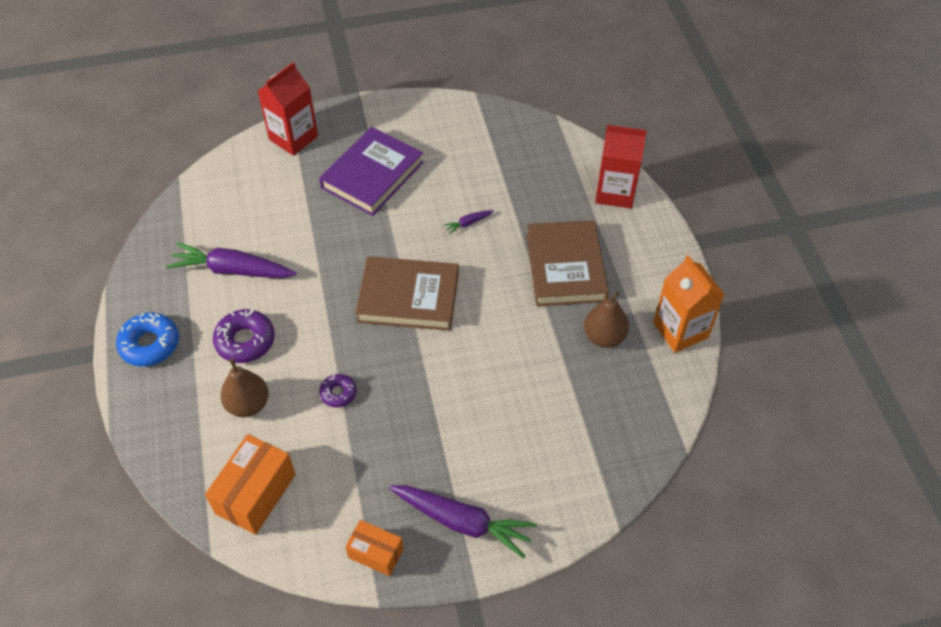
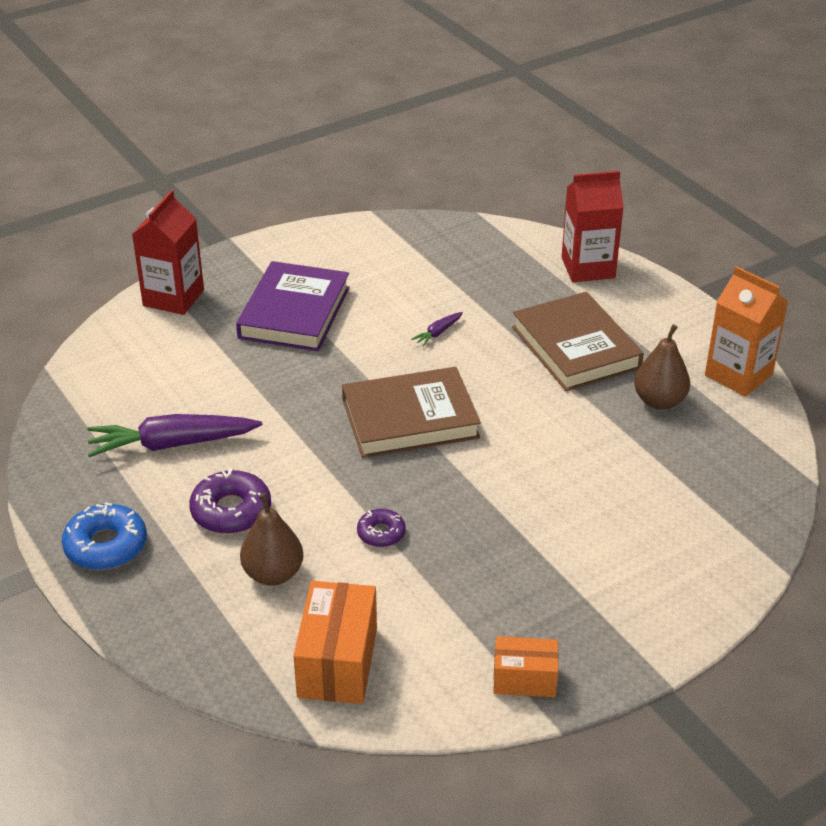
camera: 20 degrees left, 15 degrees down
(462, 522) = (608, 618): purple carrot -> none

